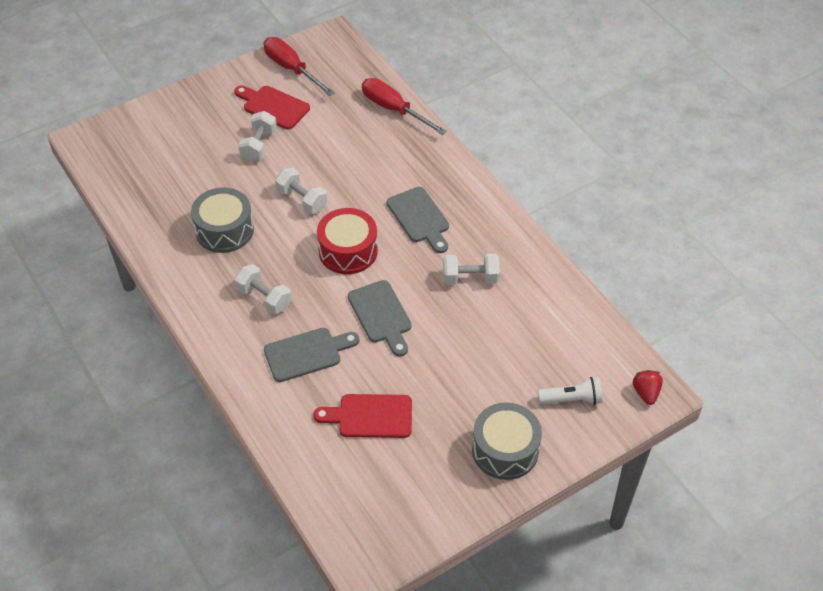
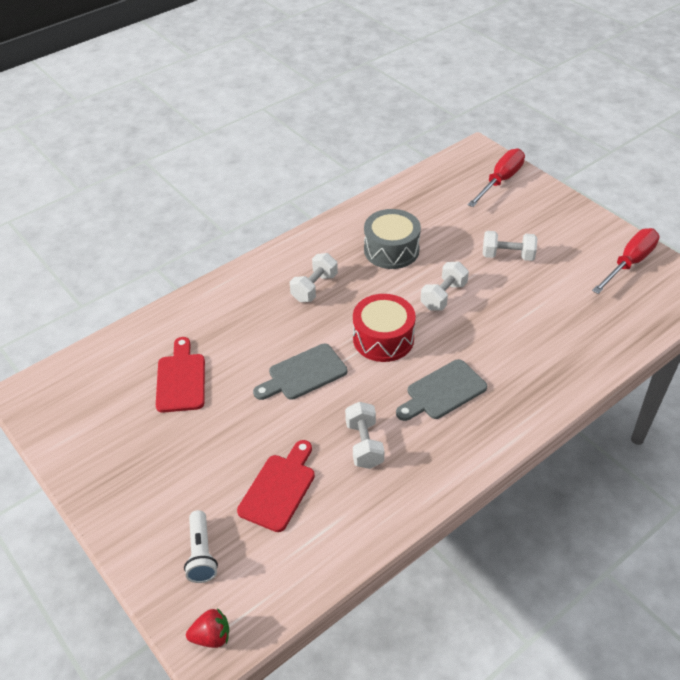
camera: 85 degrees right, 5 degrees down
(273, 106) = (567, 258): red cutting board -> red cutting board (279, 488)
(307, 353) = (252, 325): grey cutting board -> none
(394, 109) = (603, 352): red screwdriver -> red screwdriver (500, 181)
(505, 450) = (137, 493): grey drum -> none

